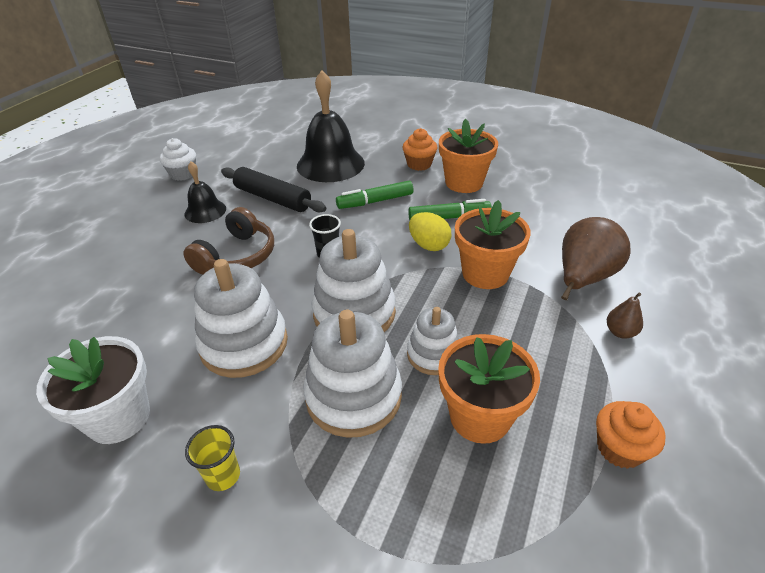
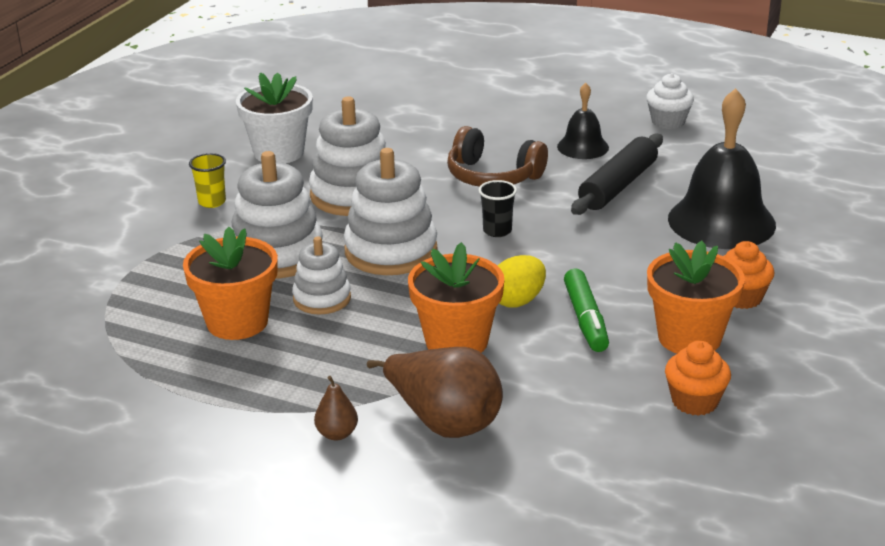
camera: 90 degrees right, 10 degrees down
(375, 201) = (621, 260): green marker -> none
(619, 448) = (179, 401): orange cupcake -> orange cupcake (695, 401)

